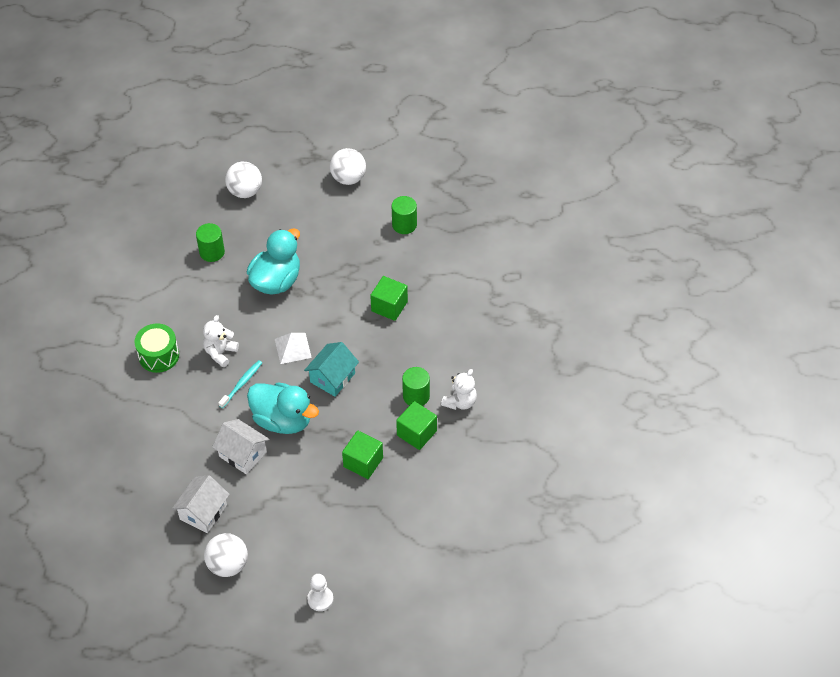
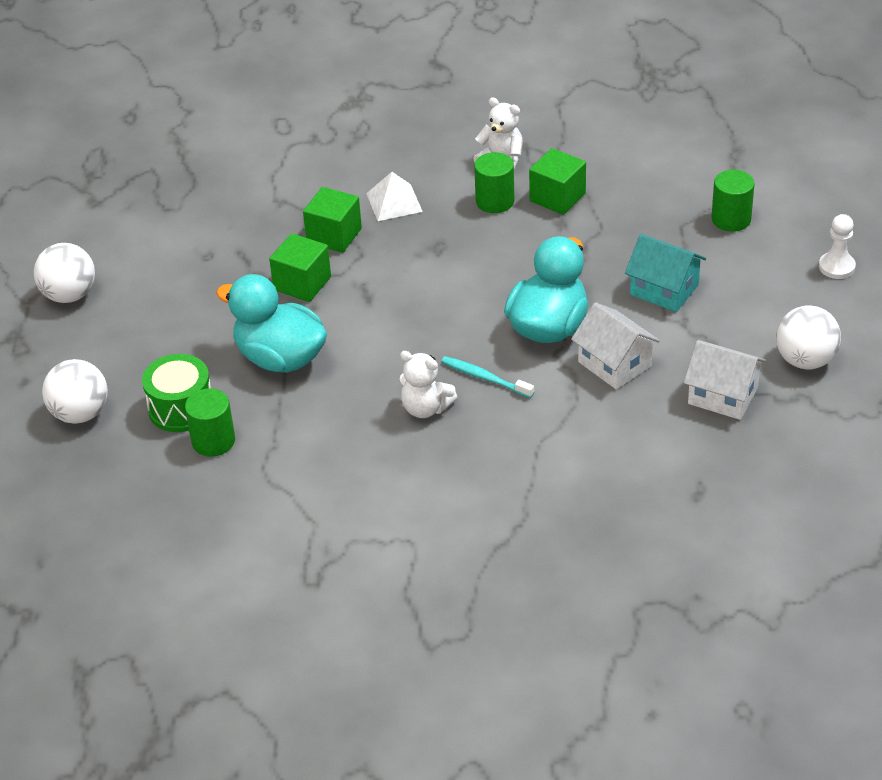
camera: 90 degrees left, 10 degrees down
(159, 355) = (434, 482): green drum -> green drum (181, 408)
(242, 454) = (614, 364): white house -> white house turned 75 degrees counterclockwise
(293, 348) = (414, 328): white pyramid -> white pyramid (394, 202)
(332, 377) = (467, 283): turquoise house -> turquoise house (664, 290)
(363, 462) = (612, 243): green cube -> green cube (302, 283)
(404, 225) = (175, 230): green cylinder -> green cylinder (731, 219)

